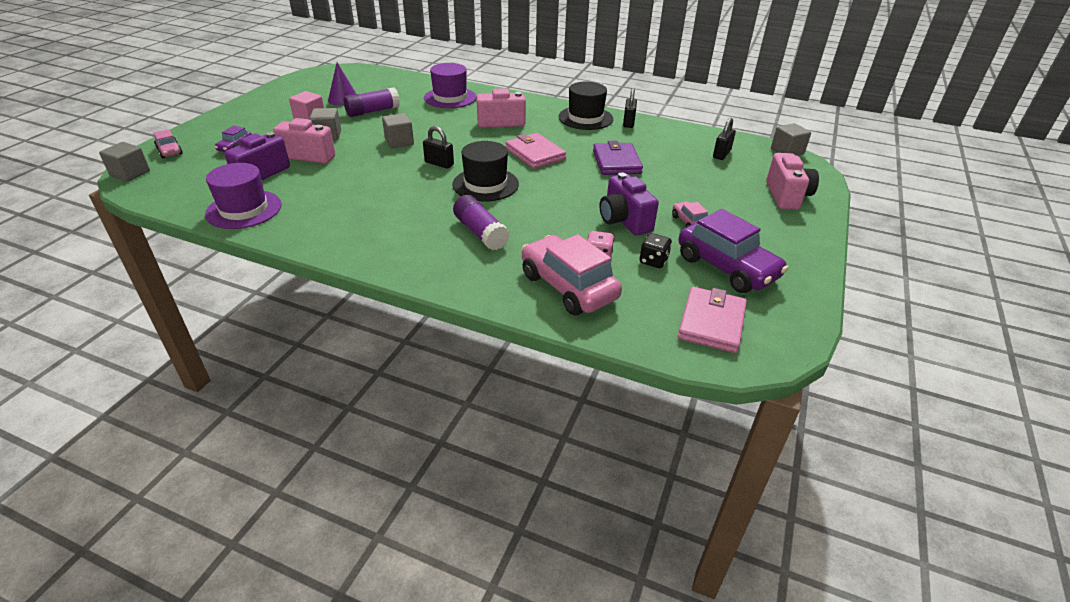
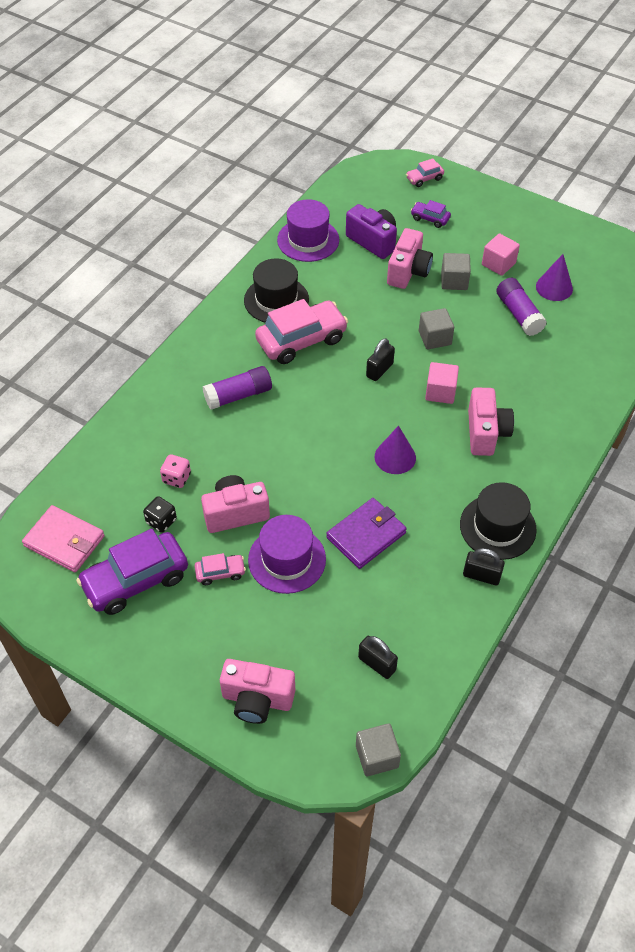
camera: 100 degrees right, 15 degrees up
(130, 173) = (382, 164): grey cube -> none
(450, 98) = (564, 386): purple hat -> purple hat (287, 559)
(461, 138) = (440, 392): none -> pink cube
(485, 184) = (329, 406): black hat -> black hat (276, 300)
(535, 154) = (395, 457): pink wallet -> purple cone
(568, 286) = (141, 449): pink car -> pink car (301, 340)
(616, 162) = (366, 535): purple wallet -> purple wallet turned 45 degrees counterclockwise
(624, 221) = (235, 513): purple camera -> pink camera

